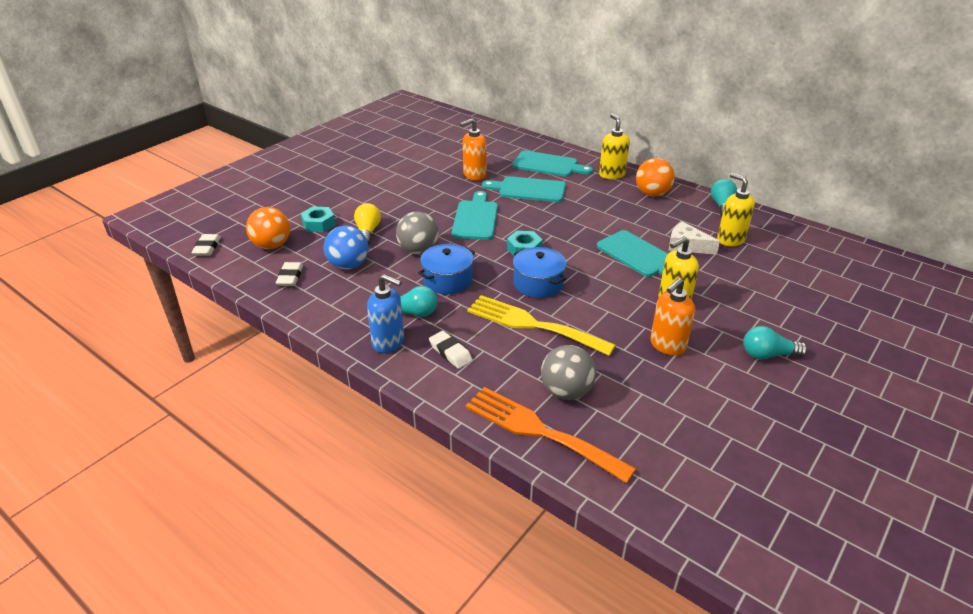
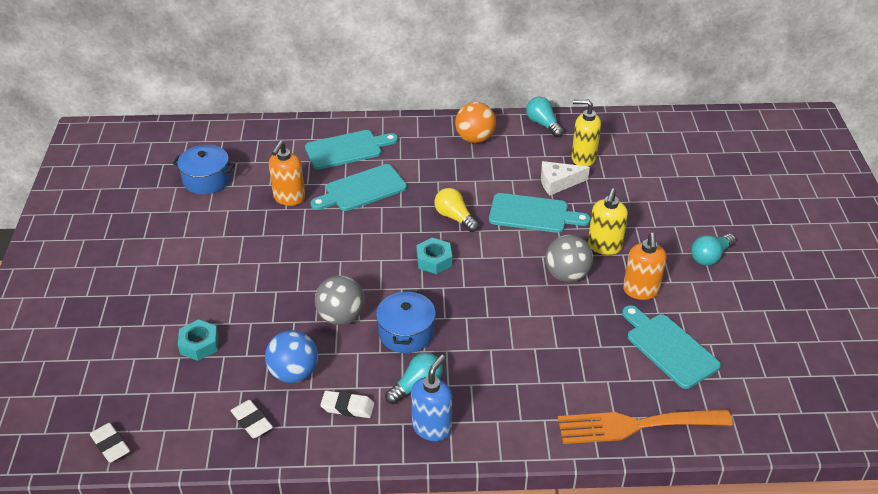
camera: 40 degrees left, 5 degrees up
(272, 245) = (182, 399): orange ball -> none
(367, 232) = (264, 325): yellow light bulb -> yellow light bulb (455, 217)
(388, 342) = (432, 427): blue soap dispenser -> blue soap dispenser turned 45 degrees counterclockwise
(450, 352) = (494, 403): white eraser -> white eraser (347, 407)
(475, 218) = (351, 250): turquoise cutting board -> turquoise cutting board (669, 348)
(532, 324) = (526, 334): yellow fork -> none
(538, 283) = (486, 290): blue pot -> blue pot (206, 180)
(566, 391) = (616, 379): grey ball -> grey ball (567, 275)
(611, 174) = (417, 133): yellow soap dispenser -> none

